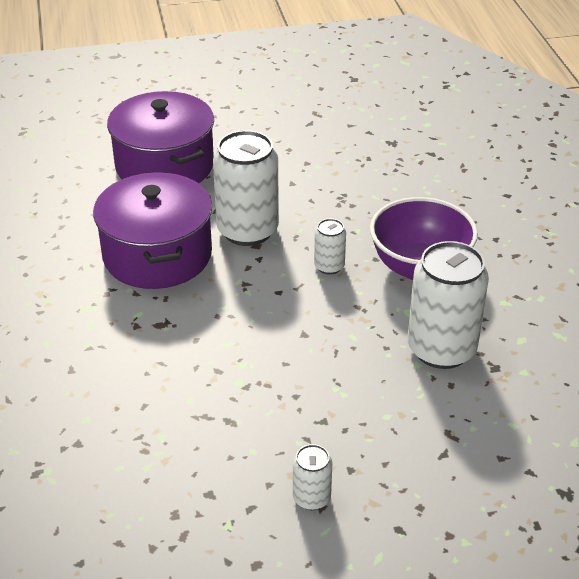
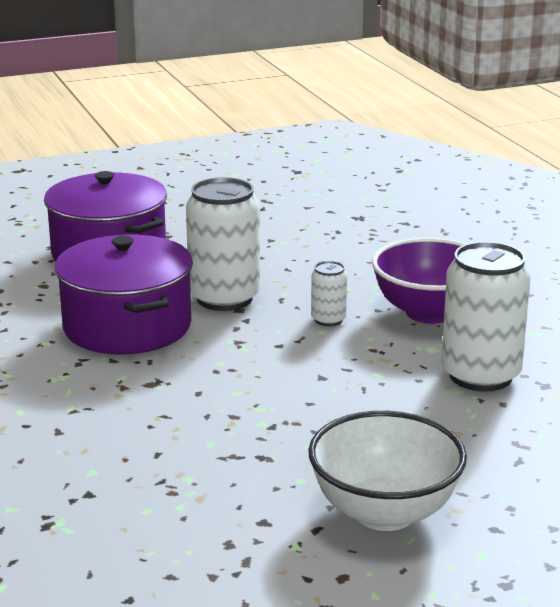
camera: 10 degrees left, 15 degrees down
(311, 498) = (384, 512): white can -> white bowl

